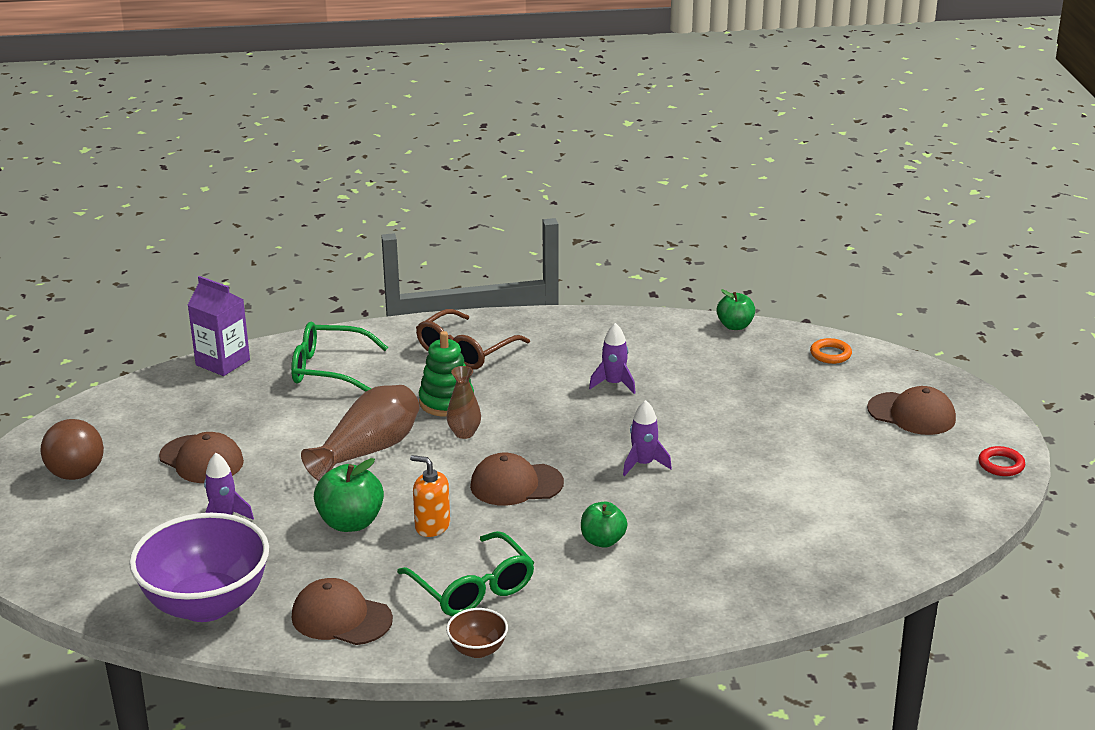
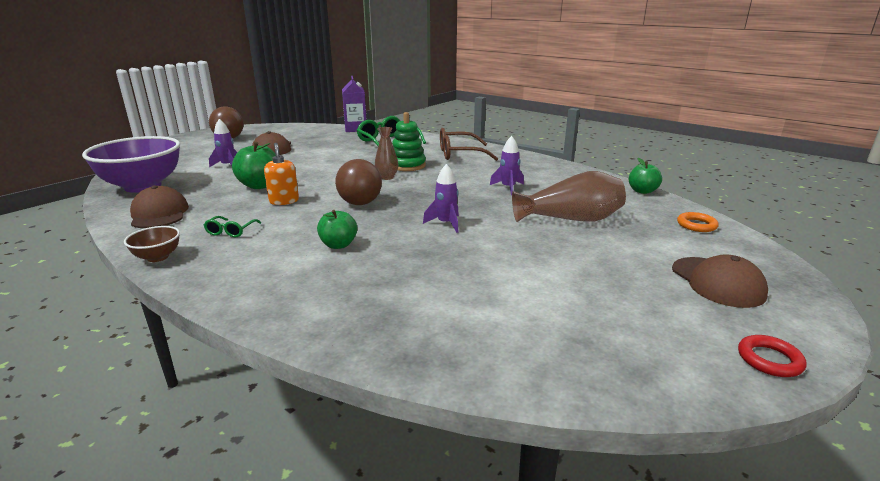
camera: 45 degrees right, 5 degrees down
(368, 451) = (333, 168): brown vase -> brown vase (570, 219)
(473, 588) = (231, 231): green glasses -> green glasses, size x0.50
(516, 484) = (360, 203): brown cap -> brown ball

